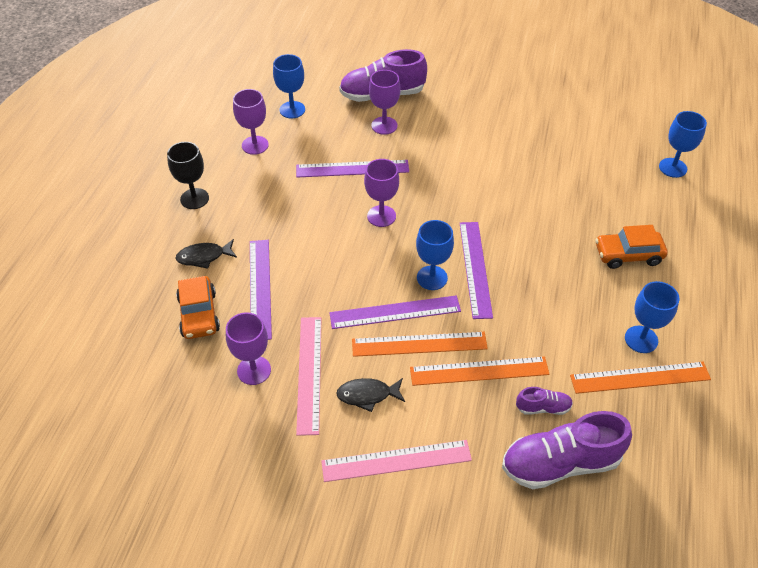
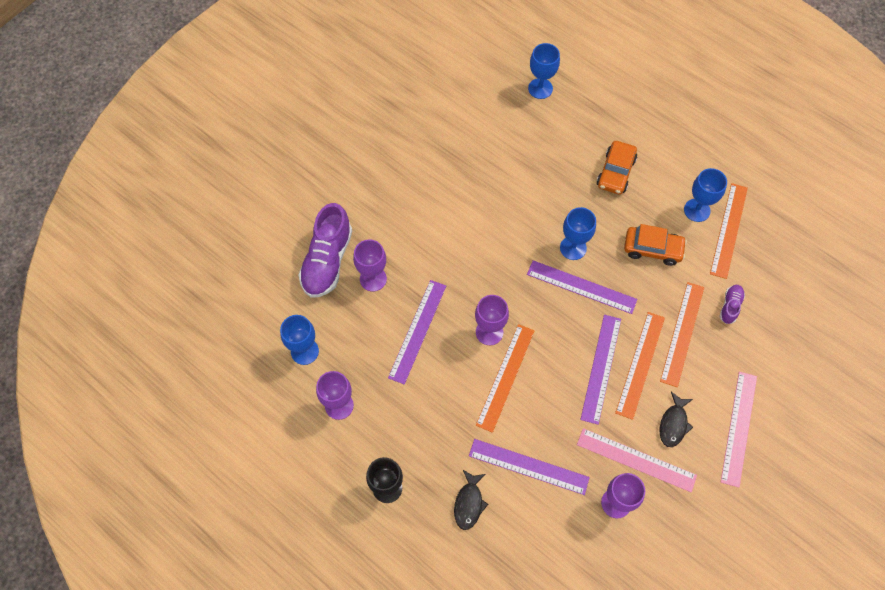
camera: 65 degrees left, 15 degrees up
(199, 314) = (536, 529): orange car -> orange car (652, 249)
(342, 242) = (505, 377): none -> orange ruler
(432, 278) = (577, 324): blue goblet -> blue goblet (573, 248)
(560, 463) = (778, 319): purple shoe -> none

